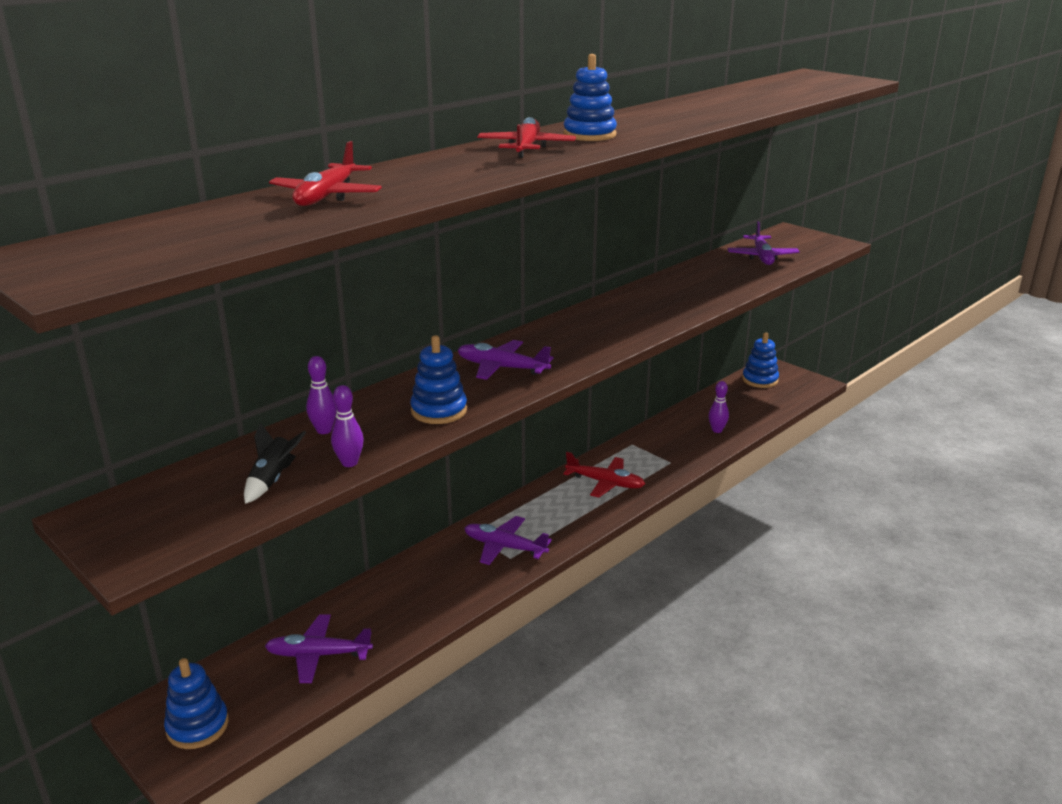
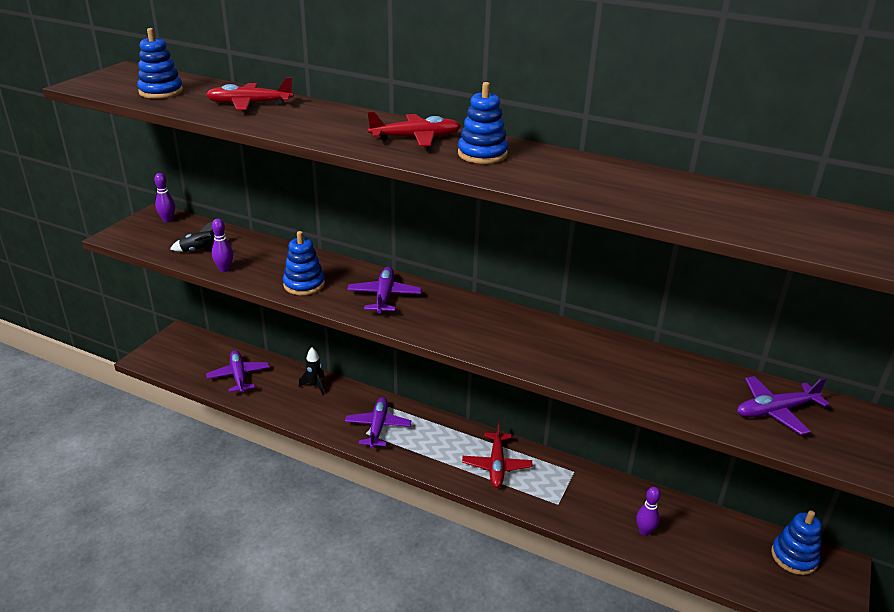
camera: 70 degrees right, 5 degrees up
(197, 726) = (174, 353): blue stacking toy -> blue stacking toy (161, 92)
(324, 430) = (263, 252): purple bowling pin -> purple bowling pin (168, 220)
(392, 585) = (315, 386): none -> black rocket

